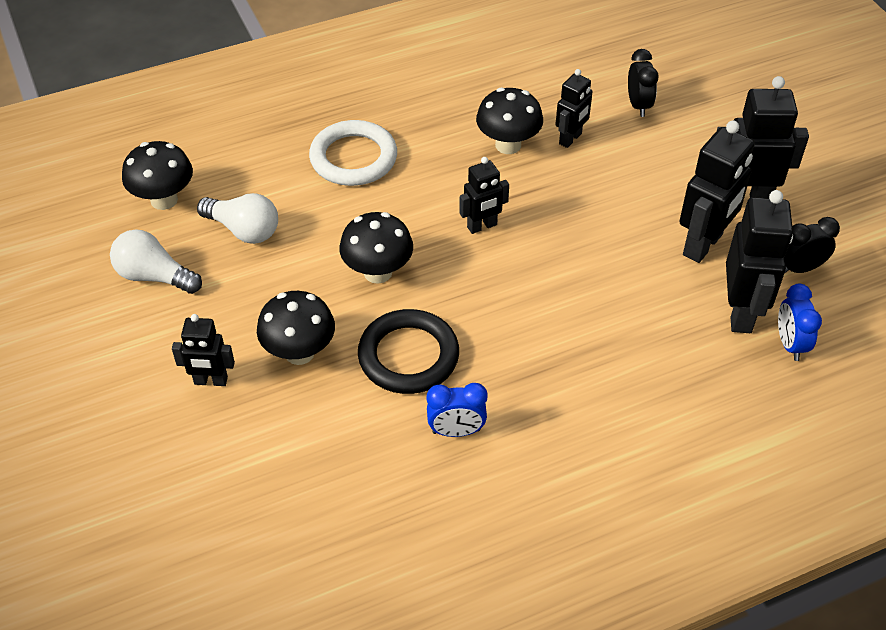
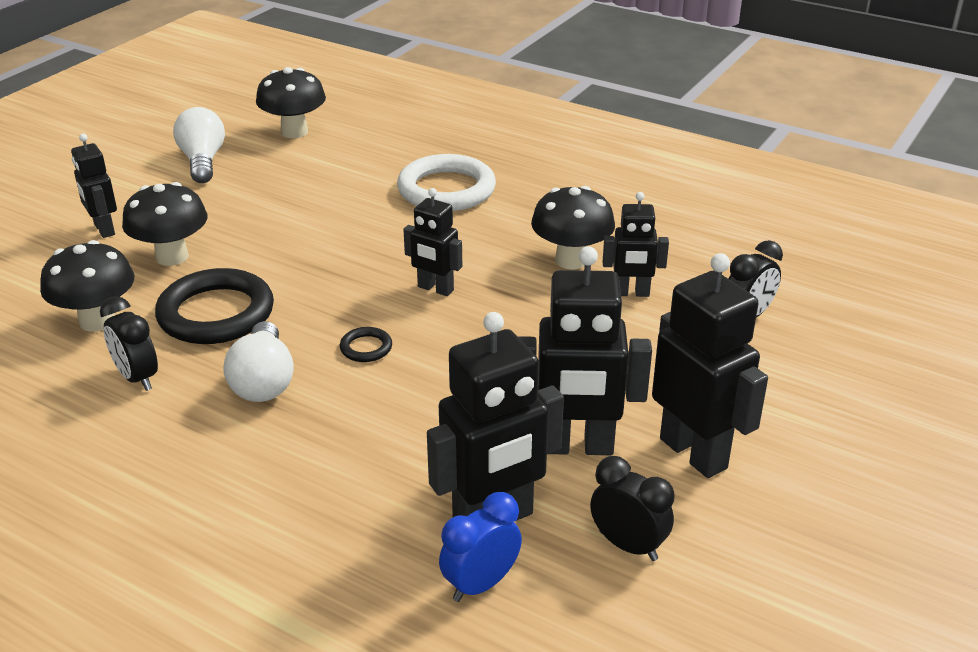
camera: 55 degrees right, 15 degrees down
(243, 230) = (296, 176): white light bulb -> white light bulb (263, 381)
(378, 272) = (310, 257): black mushroom -> black mushroom (97, 321)
(456, 431) = (137, 378): blue clock -> black clock
(523, 293) = (366, 348): none -> black ring

